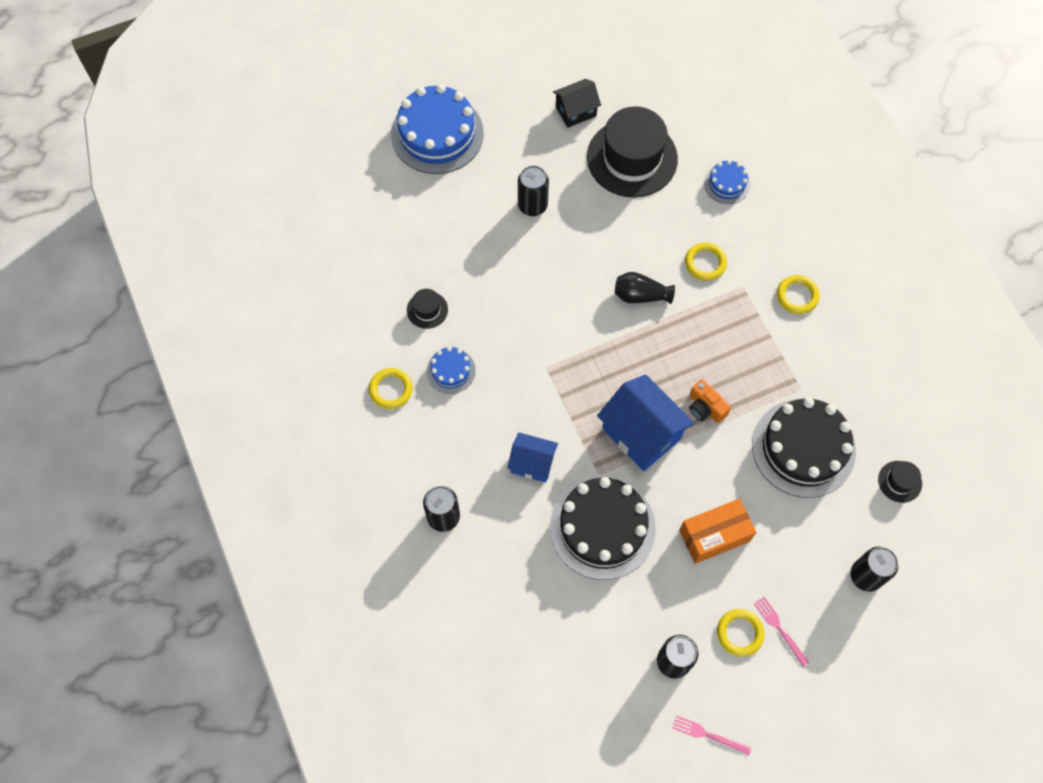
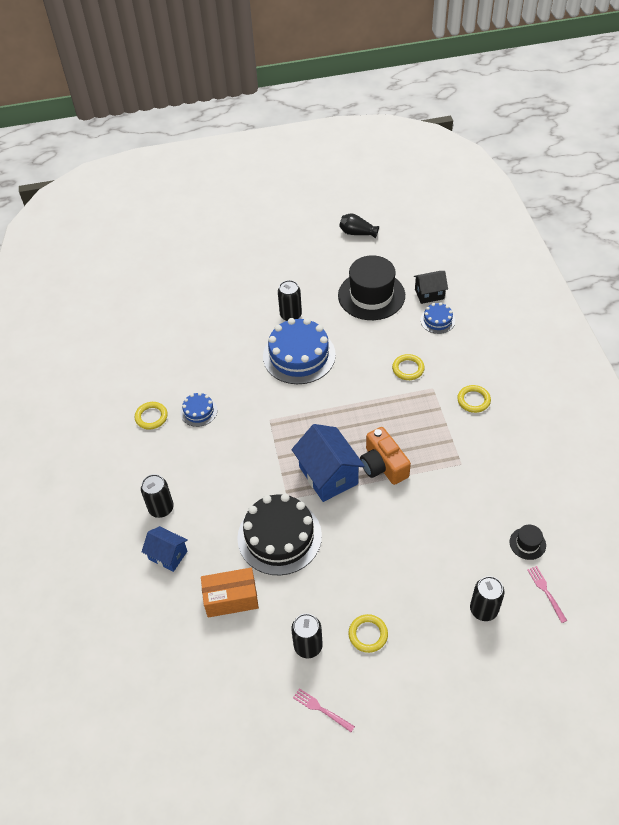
camera: 15 degrees right, 15 degrees down
(427, 310) = (194, 370): black hat -> none
(437, 133) = (237, 263): blue cake -> blue cake (299, 355)
(532, 463) = (239, 482): blue house -> blue house (168, 555)
(576, 111) = (339, 262): black house -> black house (429, 294)
(640, 295) = (353, 383): black vase -> black vase (357, 233)
(705, 407) = (383, 465): orange camera -> orange camera, size x1.60
(714, 535) = (366, 557): orange box -> orange box (231, 599)
(779, 628) = (402, 637): pink fork -> pink fork (546, 592)
(803, 448) = (453, 506): black cake -> none

